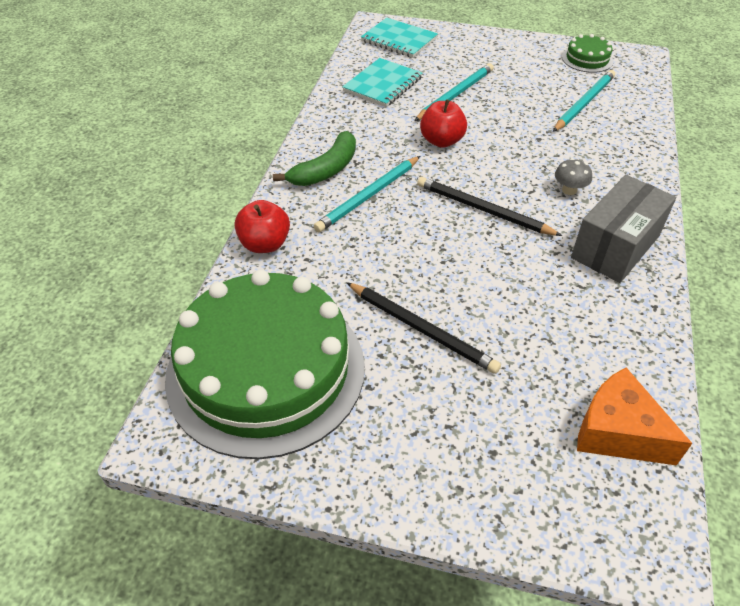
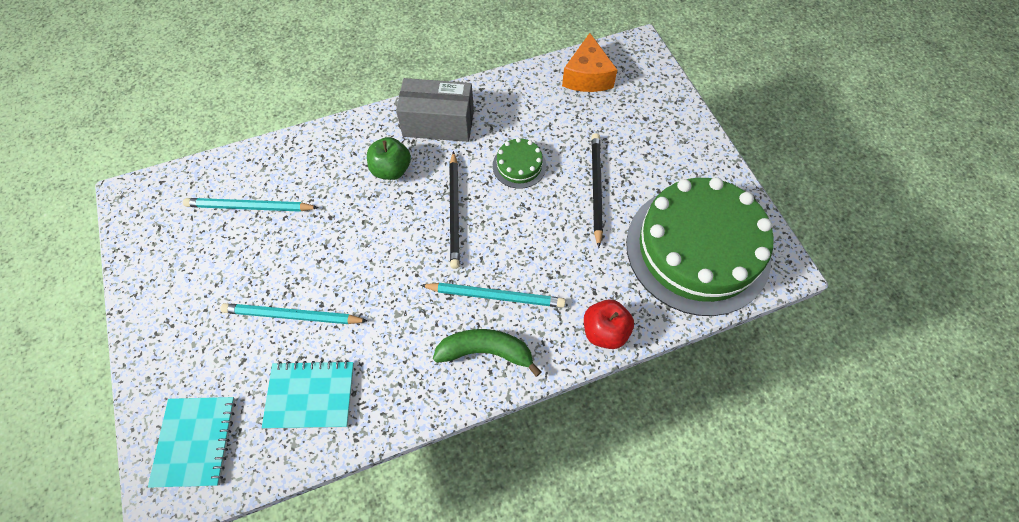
camera: 125 degrees left, 15 degrees up
(441, 141) = (381, 285): red apple -> none
(569, 190) = (391, 170): grey mushroom -> green apple
(587, 59) = (156, 236): green cake -> green cake (519, 165)

